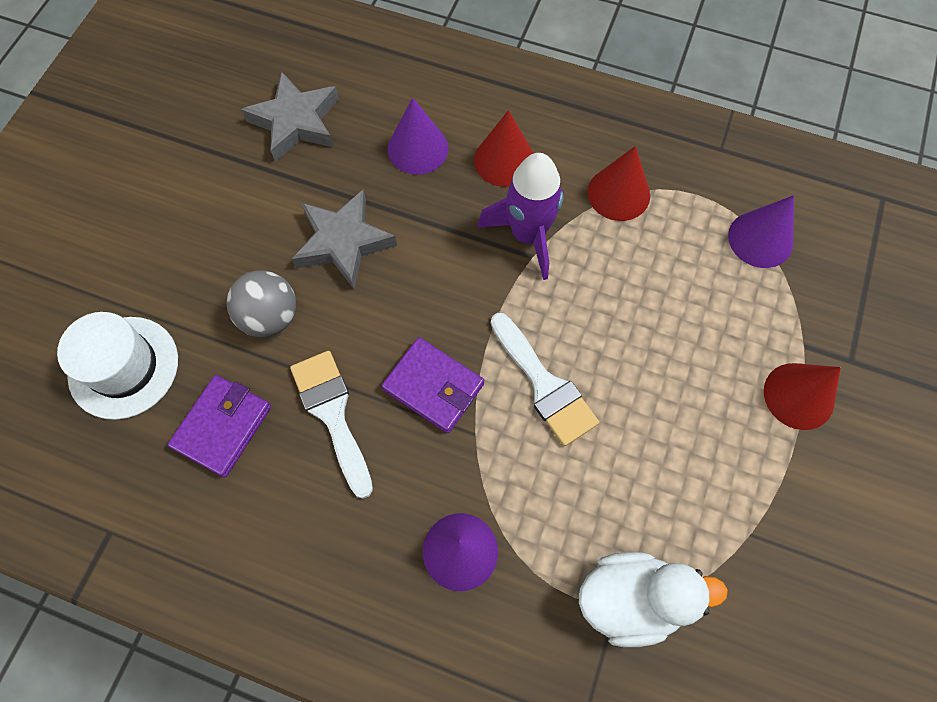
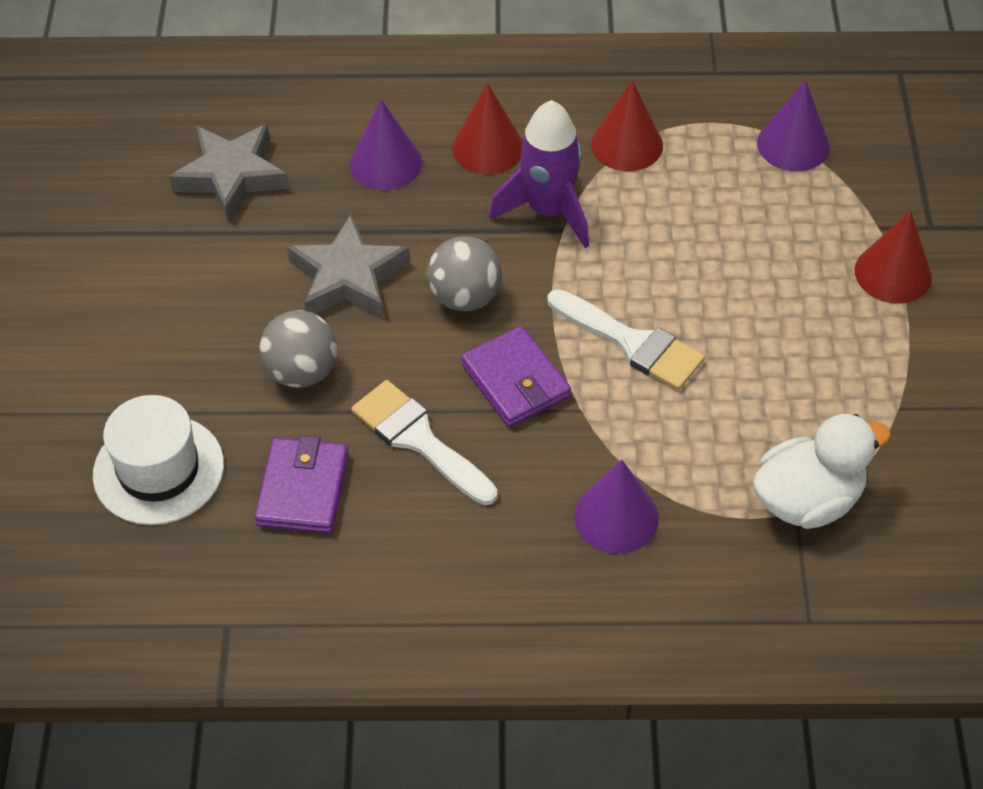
camera: 20 degrees left, 15 degrees down
(426, 293) = (465, 297): none -> grey ball
(433, 387) = (515, 381): purple wallet -> purple wallet turned 45 degrees clockwise

